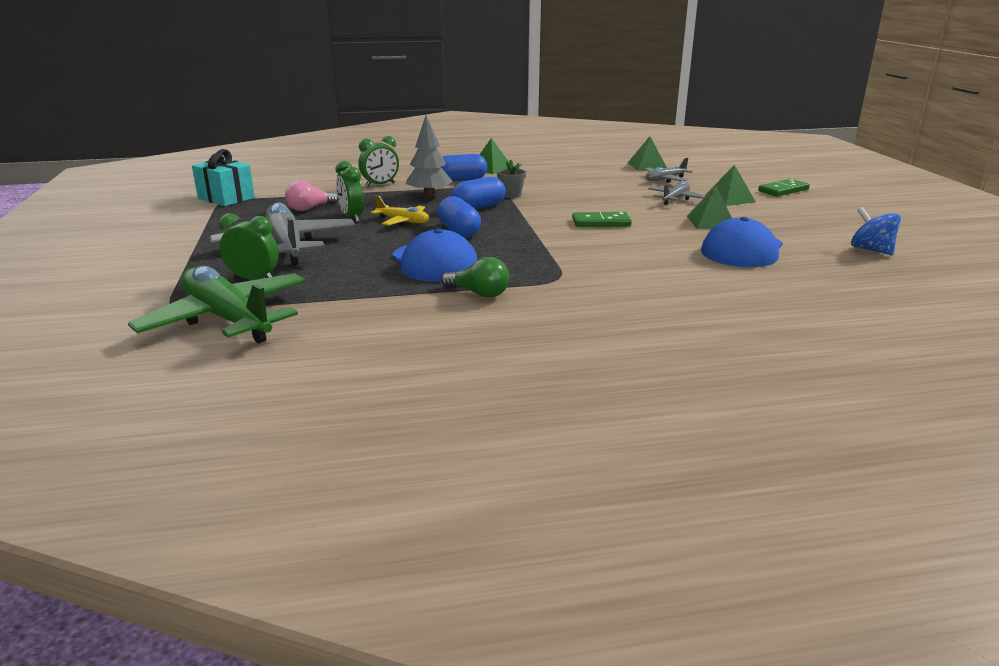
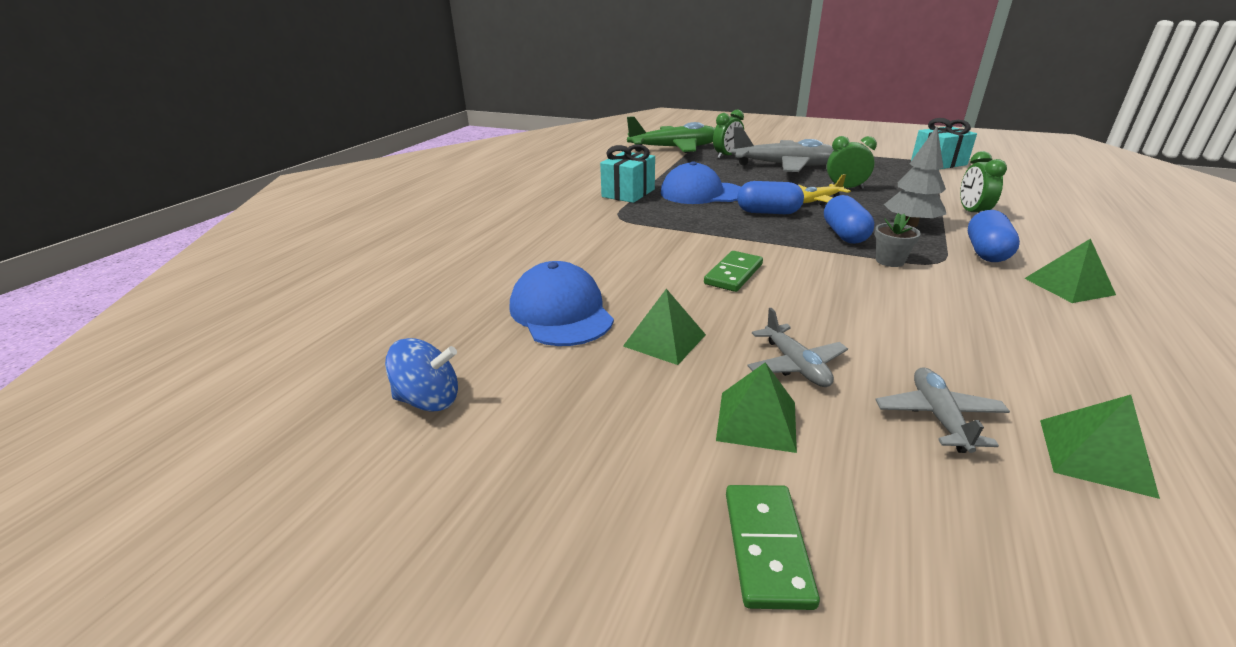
camera: 125 degrees right, 5 degrees up
(310, 208) = (886, 180): pink light bulb -> none
(479, 293) = (628, 193): green light bulb -> turquoise gift

